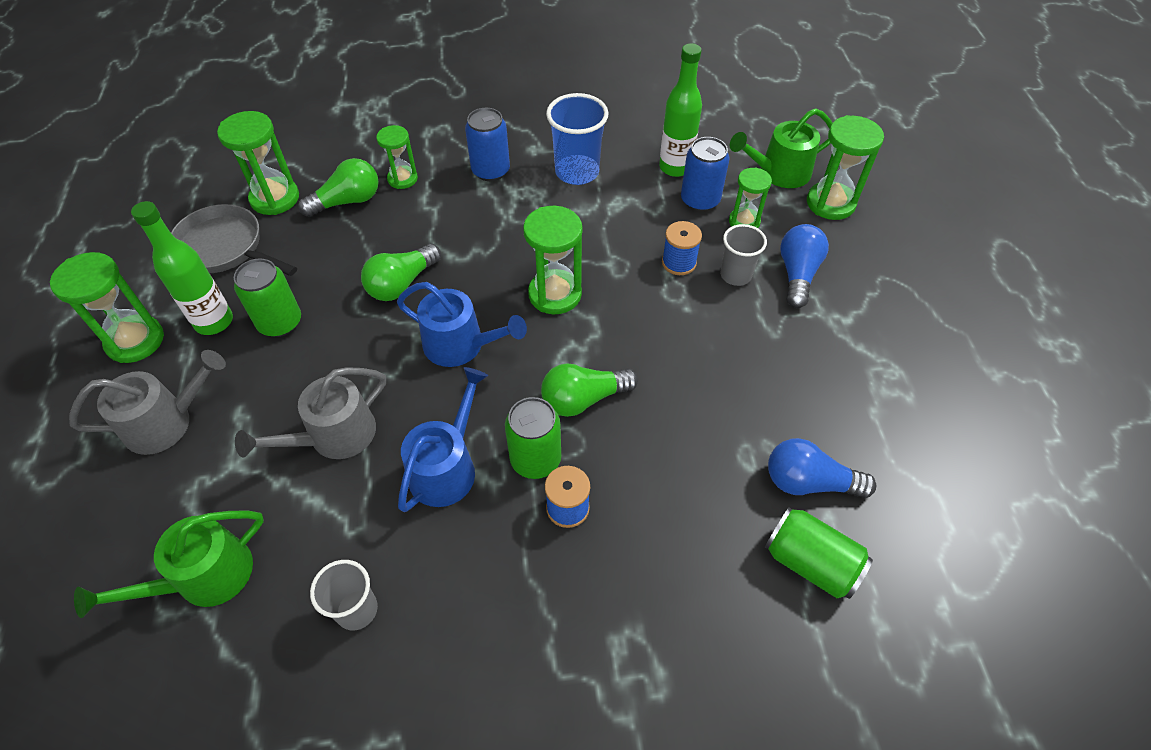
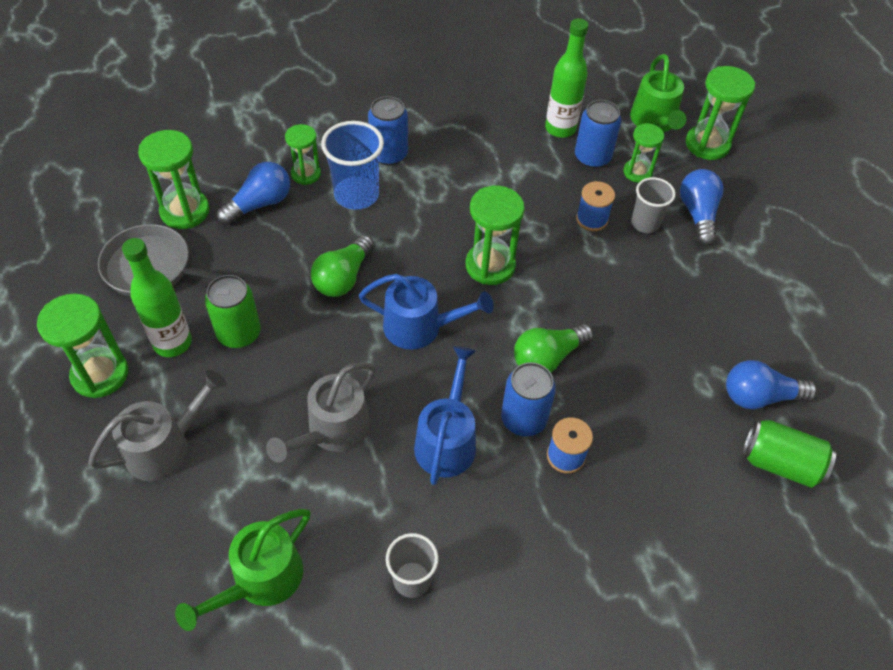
camera: 15 degrees left, 0 degrees up
(347, 201) = (260, 204): green light bulb -> blue light bulb
(535, 459) = (523, 419): green can -> blue can
(577, 172) = (471, 145): blue cup -> blue cup (356, 195)
(779, 173) = (654, 121): green watering can -> green watering can turned 60 degrees counterclockwise

